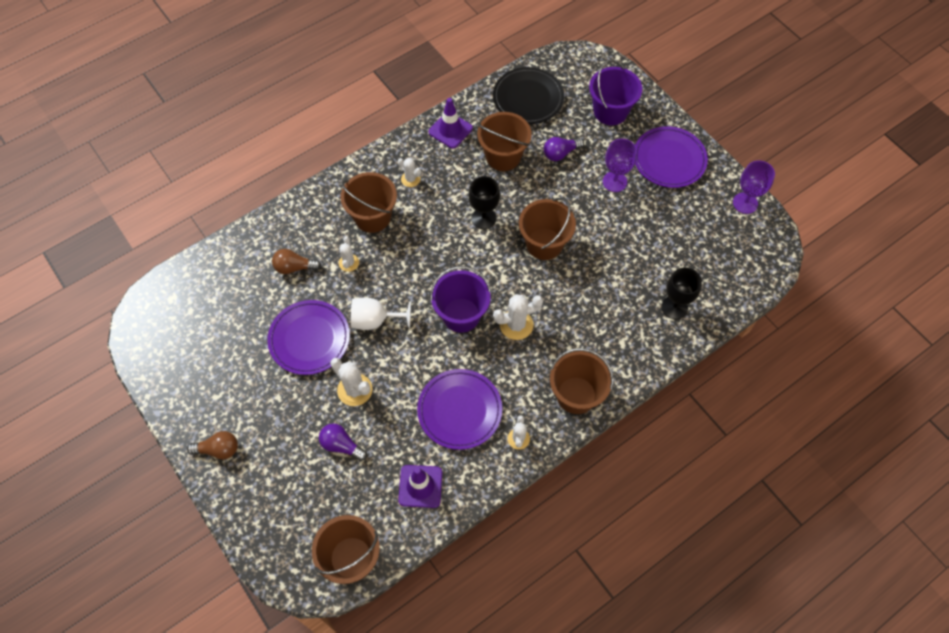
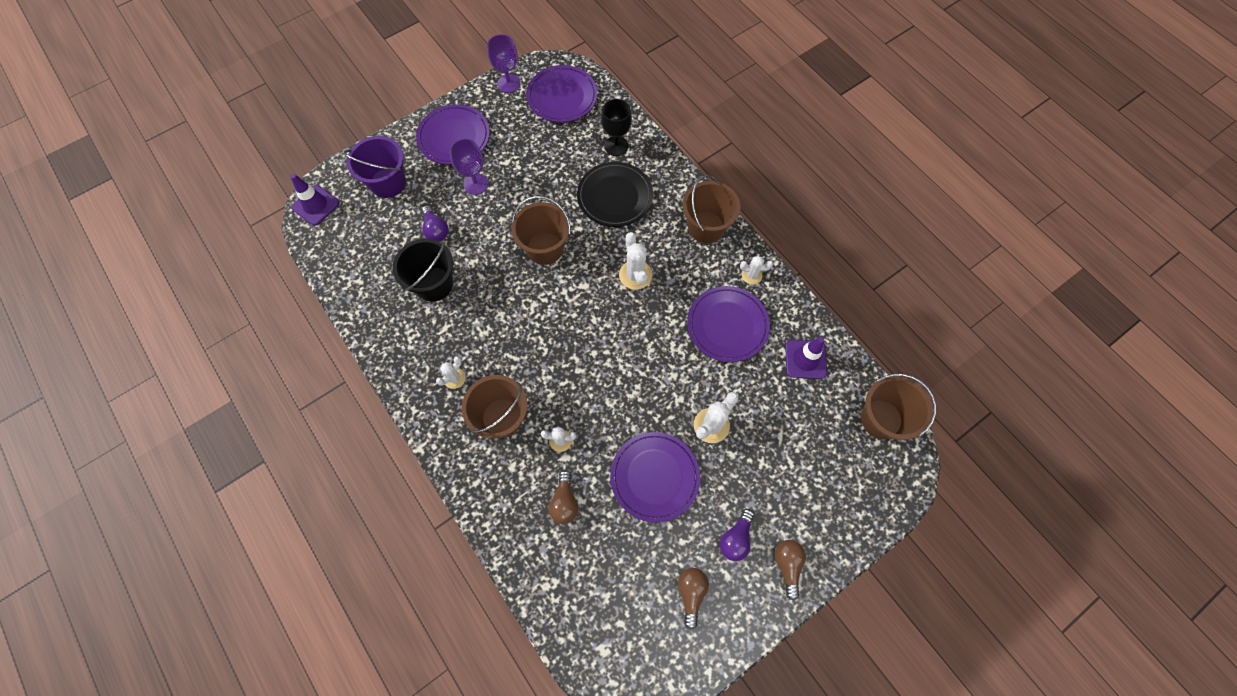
camera: 90 degrees left, 5 degrees up
(206, 366) = (691, 593): none -> brown light bulb
(341, 445) = (771, 435): purple light bulb -> purple light bulb (736, 538)
(375, 320) = (631, 409): white goblet -> none
(450, 130) = (391, 337): purple traffic cone -> purple traffic cone (315, 205)
(461, 315) = (625, 325): purple bucket -> none
(483, 218) = (511, 303): black goblet -> none
(503, 156) = (434, 284): brown bucket -> black bucket
(528, 98) = (358, 258): black plate -> black plate (615, 197)
(734, 254) = (562, 97): none -> purple plate

